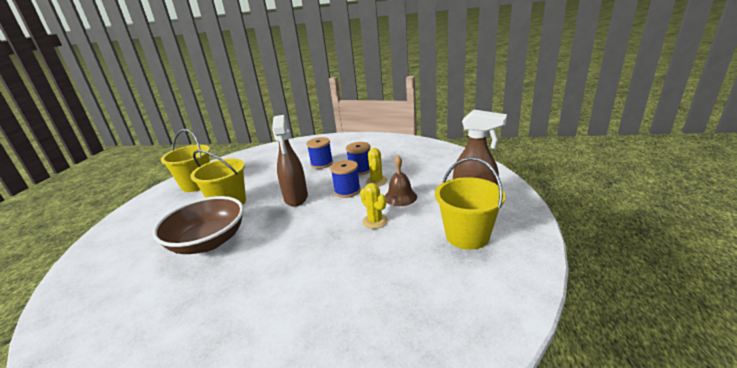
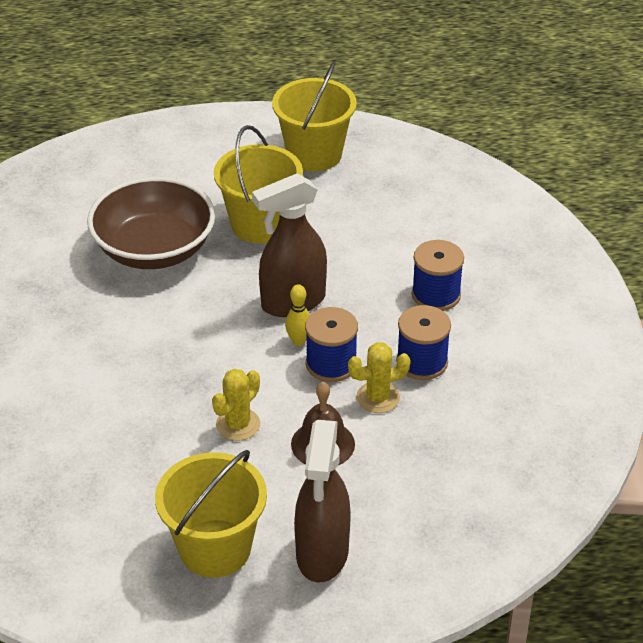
camera: 70 degrees right, 15 degrees up
(325, 198) = (299, 341): none -> yellow bowling pin

